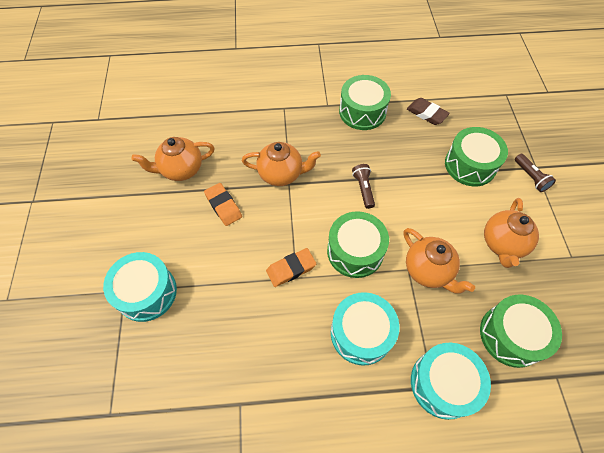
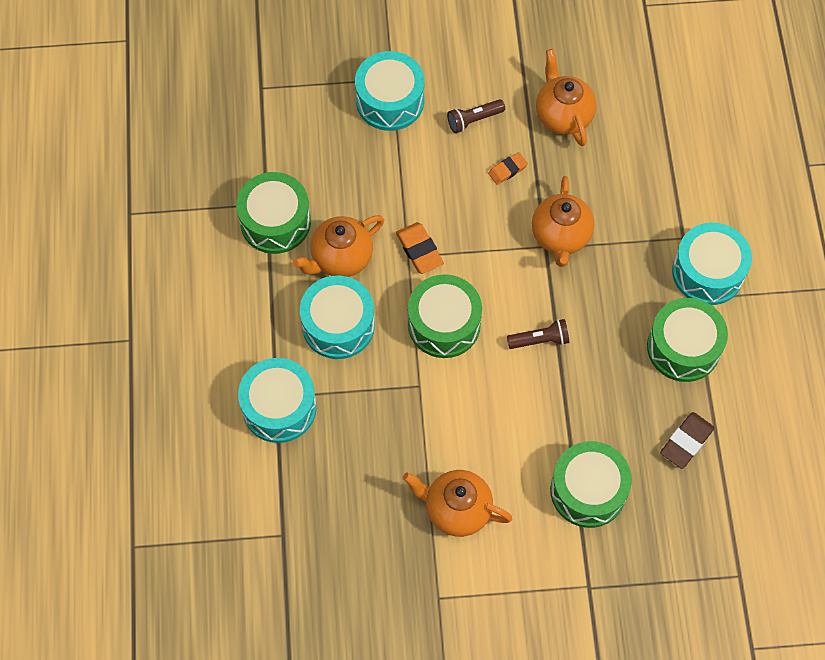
camera: 90 degrees right, 5 degrees up
(223, 206) = (507, 170): orange eraser -> orange eraser, size x0.66
(309, 97) = (707, 272): none -> turquoise drum
(428, 271) = (417, 409): orange teapot -> orange teapot (341, 258)
(511, 335) = (332, 494): green drum -> green drum (275, 222)
(530, 177) = (569, 574): brown flashlight -> brown flashlight (473, 120)

